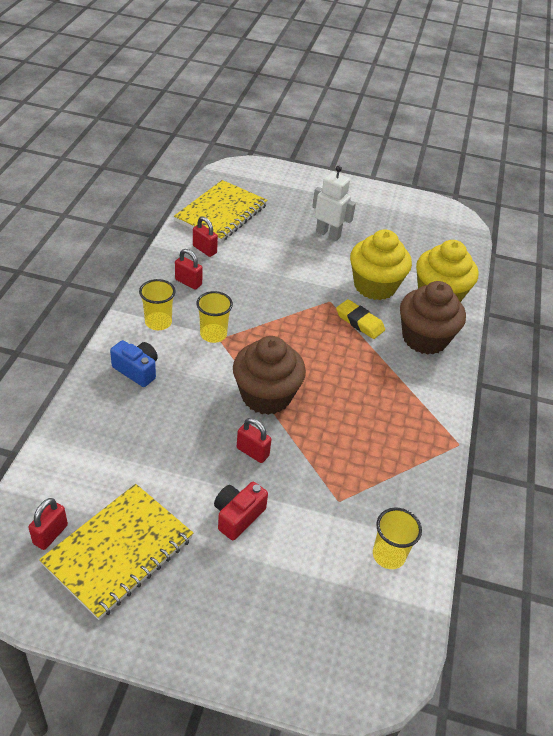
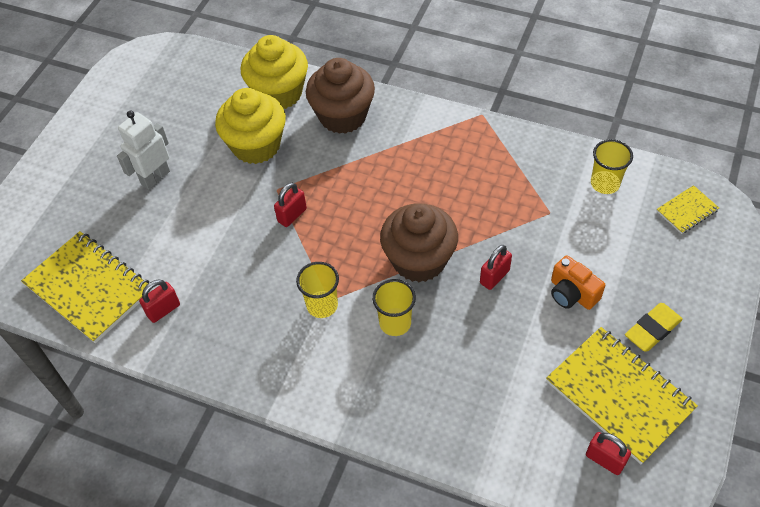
camera: 75 degrees left, 10 degrees up
(137, 370) = (376, 385): blue camera -> none
(158, 322) = (296, 363): yellow cup -> yellow cup (395, 323)
(188, 282) = (226, 329): red padlock -> red padlock (292, 215)
(238, 516) = (572, 293): red camera -> orange camera
(359, 322) = (313, 166): yellow eraser -> yellow eraser (652, 329)
(365, 641) = (687, 211): none -> yellow notebook

